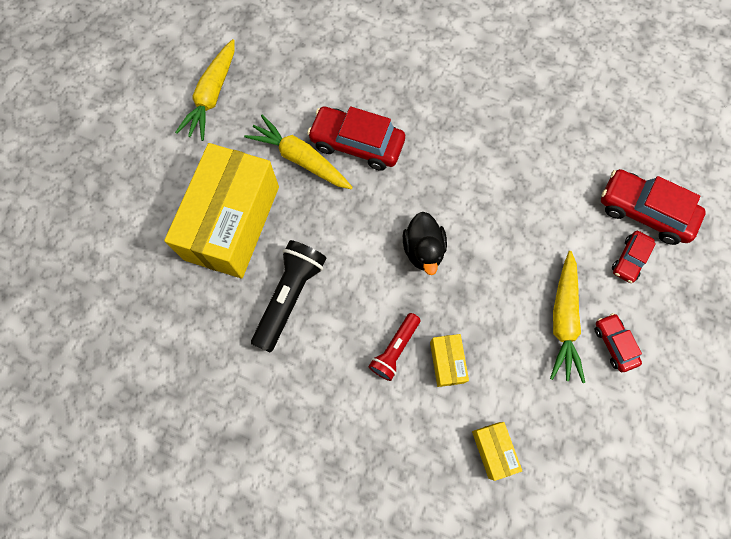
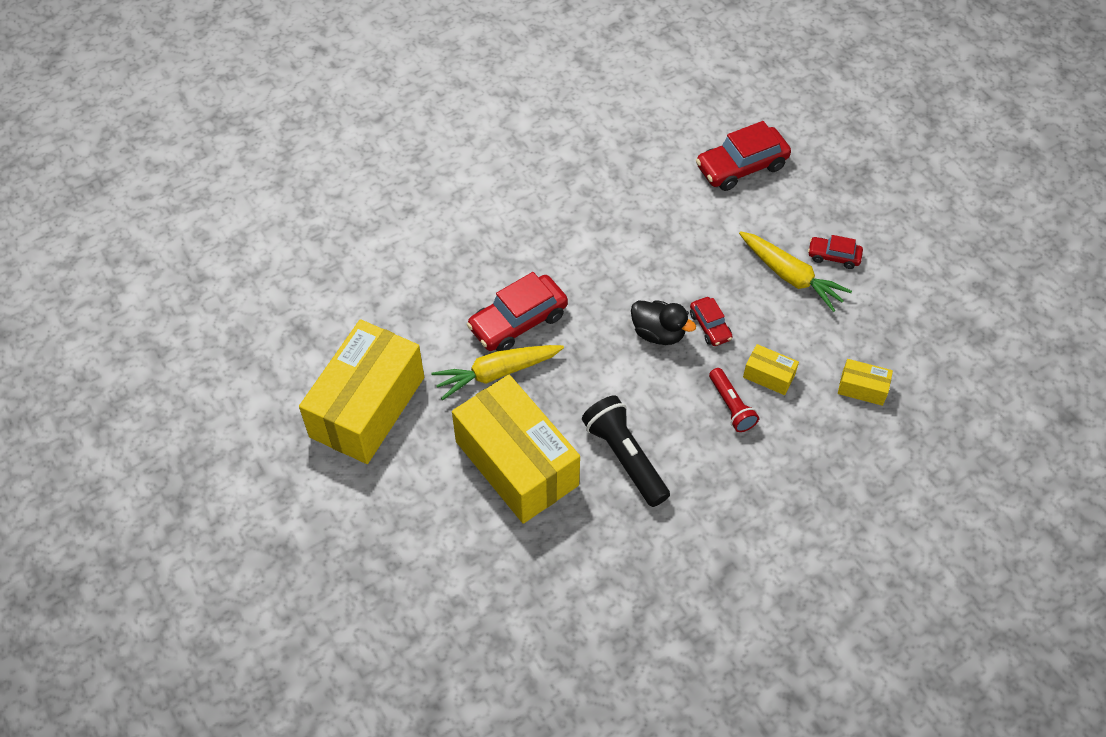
camera: 55 degrees left, 15 degrees down
(212, 96) = (367, 407): yellow carrot -> yellow box
(629, 259) = (773, 202): red car -> red car (710, 326)

